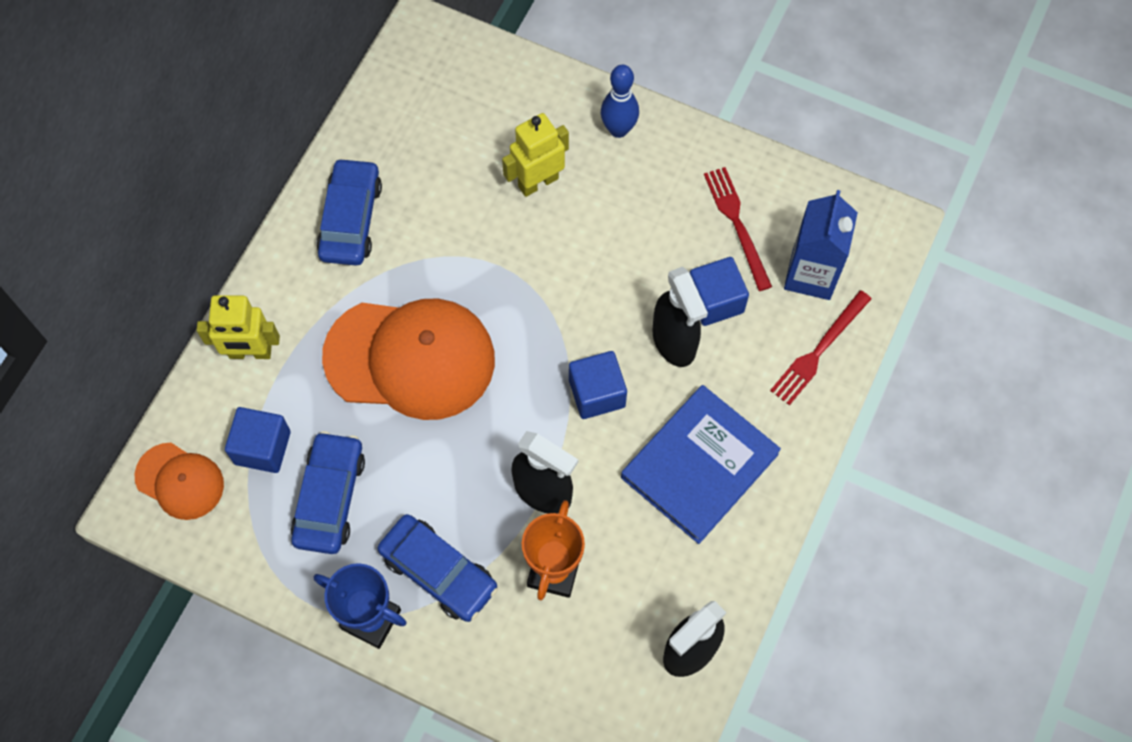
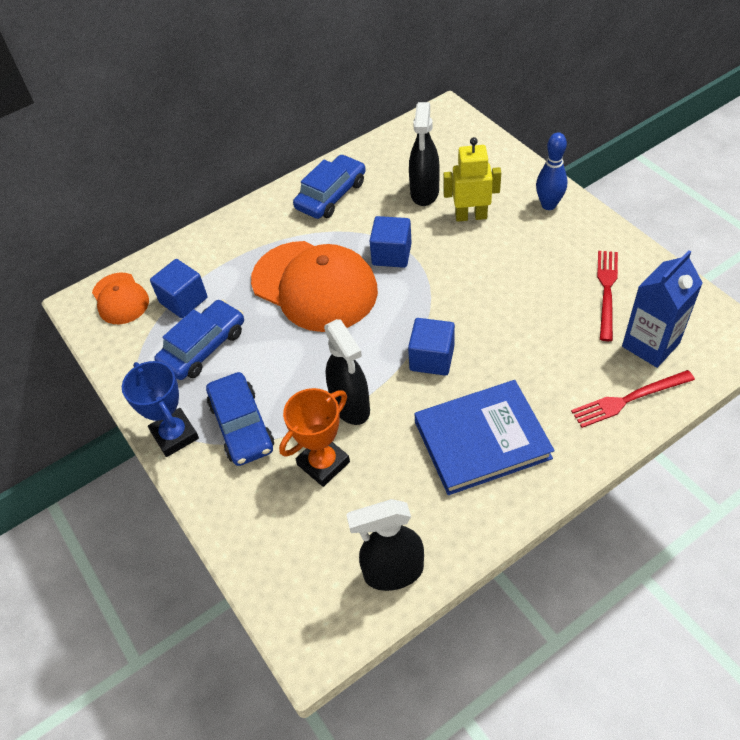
camera: 35 degrees right, 15 degrees down
(250, 352) = (216, 244): yellow robot -> none
(674, 342) = (512, 348): black spray bottle -> black spray bottle (424, 193)
(715, 301) = (560, 333): blue cube -> blue cube (391, 254)

